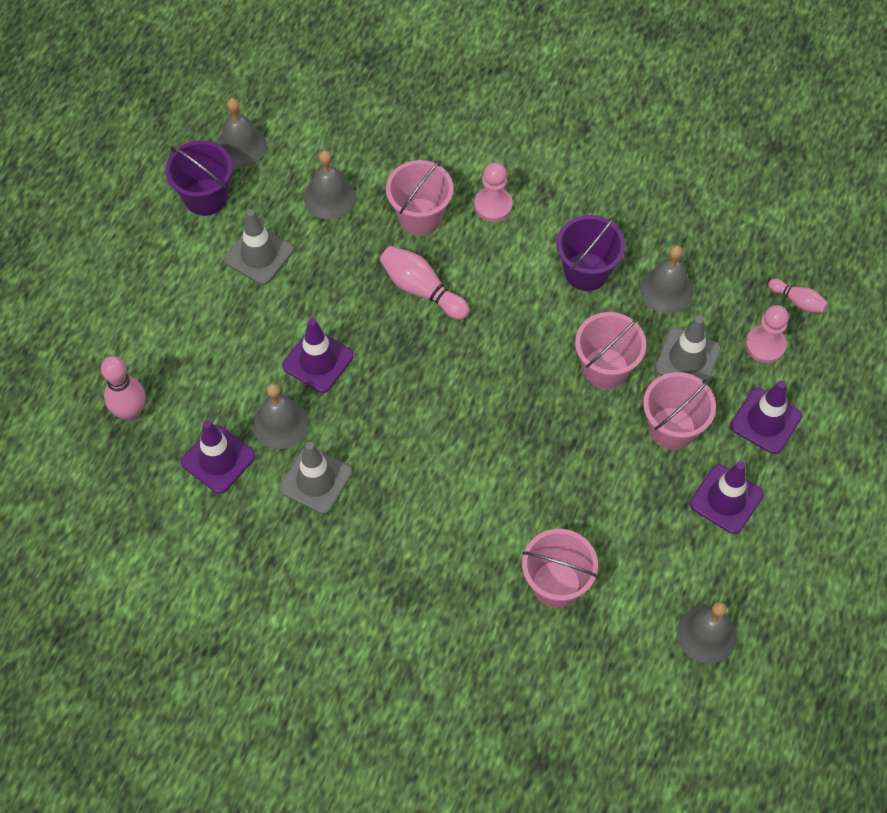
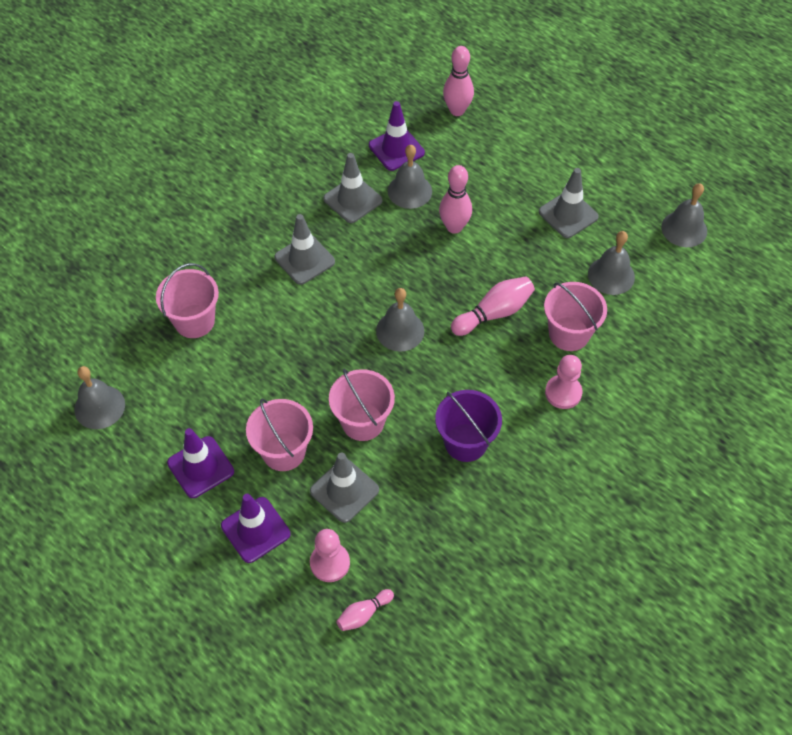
camera: 110 degrees right, 5 degrees down
(206, 197) = (637, 194): purple bucket -> none
(318, 361) = (454, 227): purple traffic cone -> pink bowling pin
(424, 500) = (304, 259): none -> grey traffic cone
(666, 289) = (422, 501): grey bell -> grey bell (400, 331)

